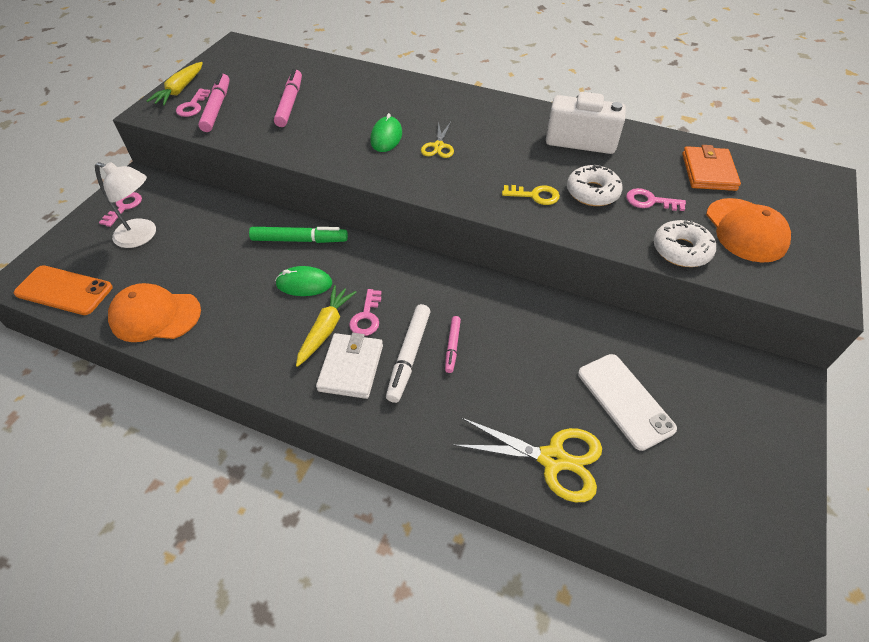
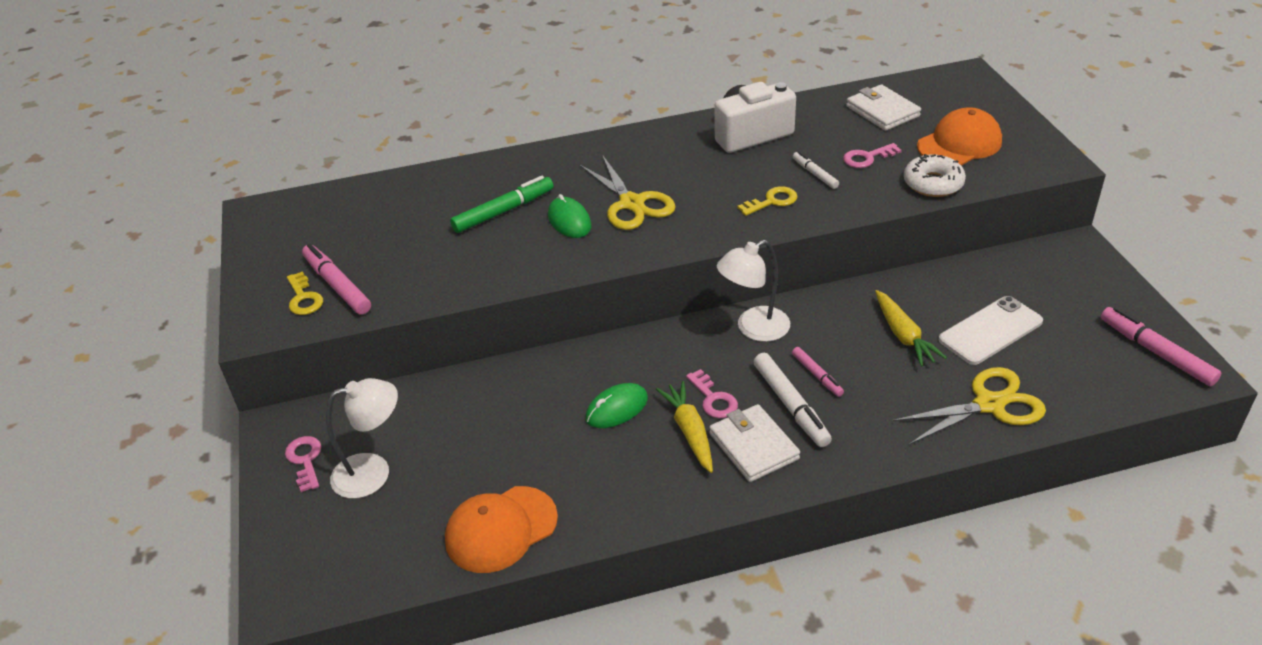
camera: 35 degrees left, 10 degrees down
(64, 290) = (357, 575): orange phone -> none
(180, 90) = (260, 290): yellow carrot -> yellow carrot (903, 335)
(192, 106) = (304, 298): pink key -> yellow key
(290, 103) = (418, 240): pink marker -> pink marker (1156, 352)
(299, 240) = (558, 375): green marker -> green marker (503, 211)
(438, 146) = (632, 203): yellow scissors -> yellow scissors, size x1.75
(450, 285) = (753, 329): none -> white lamp
(592, 192) = (815, 174): white donut -> white marker
(625, 400) = (990, 330): white phone -> white phone turned 60 degrees counterclockwise
(708, 172) = (882, 111): orange wallet -> white wallet
(745, 230) = (959, 144): orange cap -> orange cap turned 75 degrees counterclockwise

